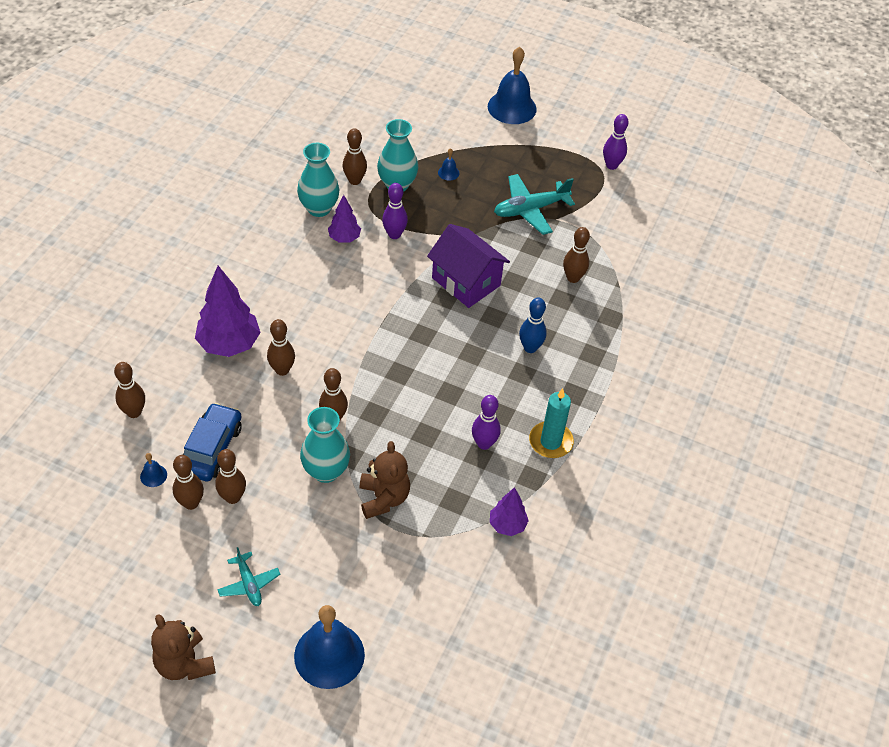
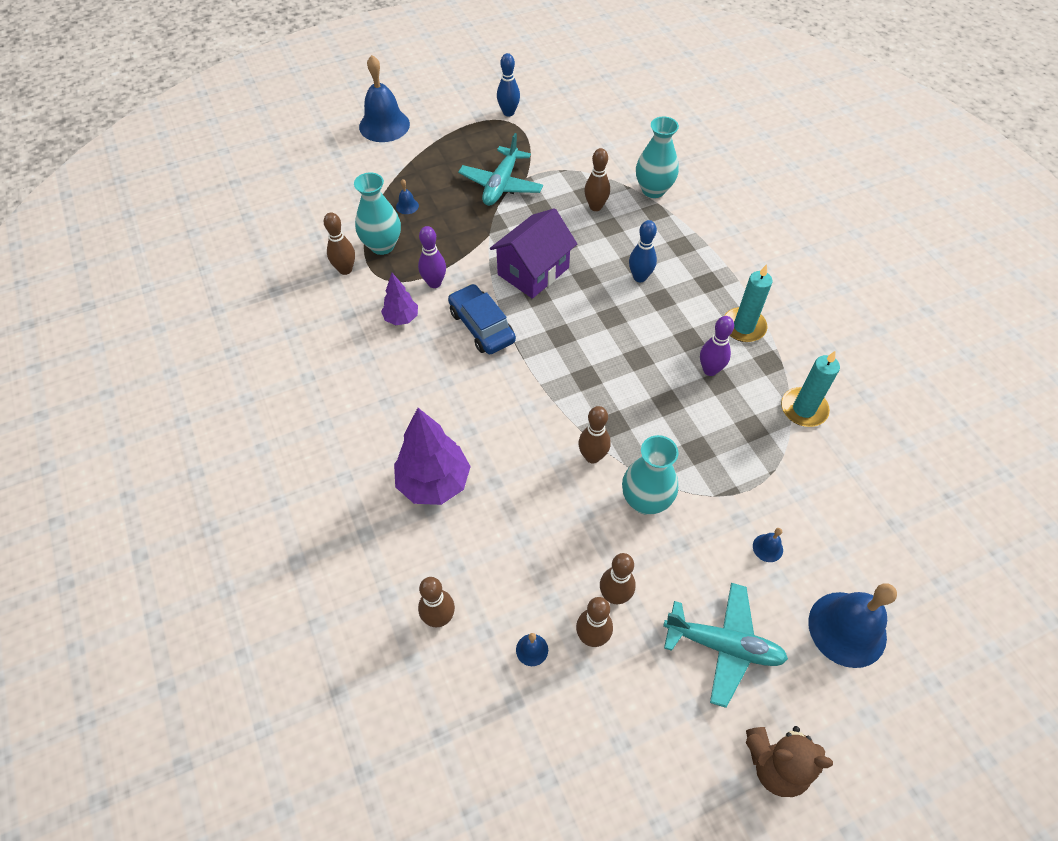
camera: 45 degrees left, 5 degrees up
(212, 449) = (543, 577): blue car -> blue car (482, 326)
(249, 584) = (723, 646): turquoise plane -> turquoise plane, size x1.72
(282, 370) = (503, 460): brown bowling pin -> none
(319, 208) = (348, 314): turquoise vase -> turquoise vase (653, 190)
(354, 568) = (767, 548): none -> blue bell
(383, 498) = (710, 476): brown teddy bear -> none
(466, 282) = (533, 271): purple house -> purple house turned 45 degrees counterclockwise
(507, 525) = (803, 409): purple tree -> turquoise candle
(611, 165) = (508, 112): purple bowling pin -> blue bowling pin

